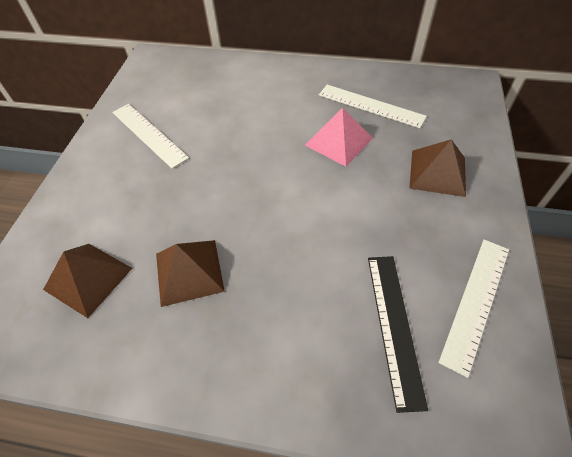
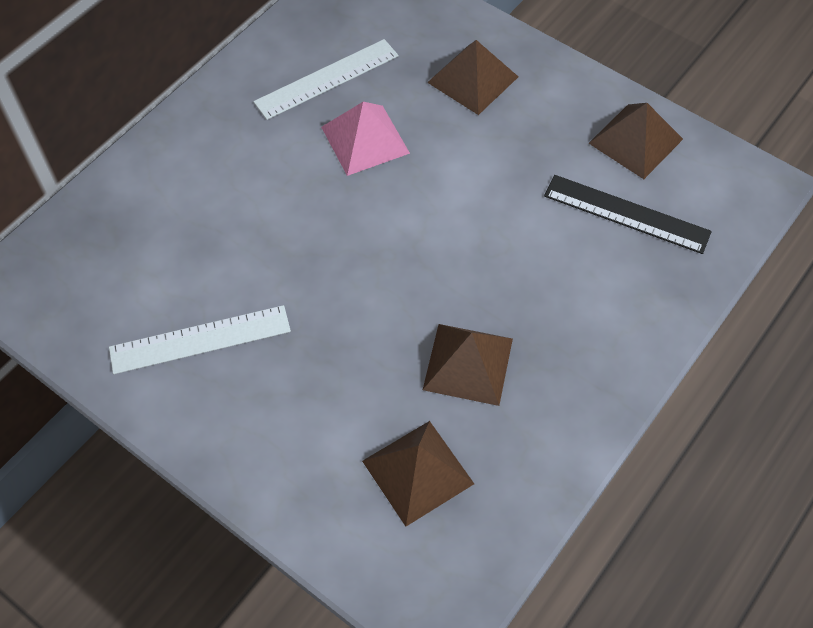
camera: 65 degrees left, 5 degrees up
(476, 302) = (635, 141): white ruler -> brown pyramid

